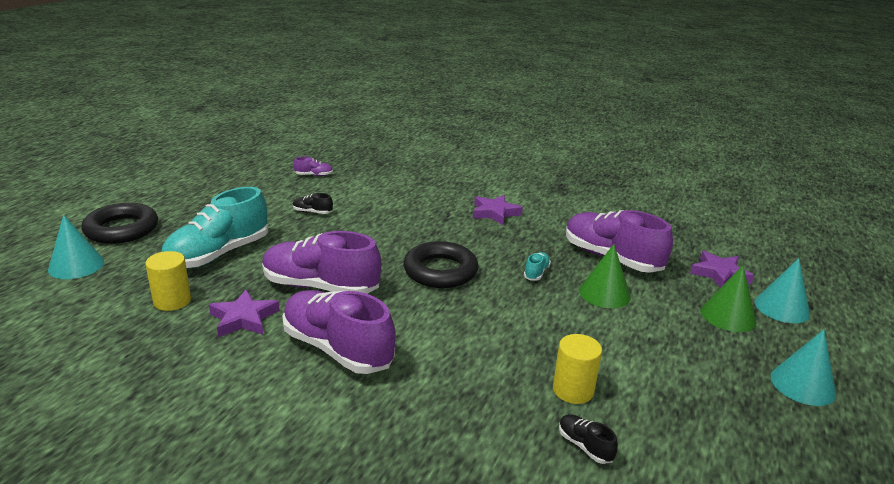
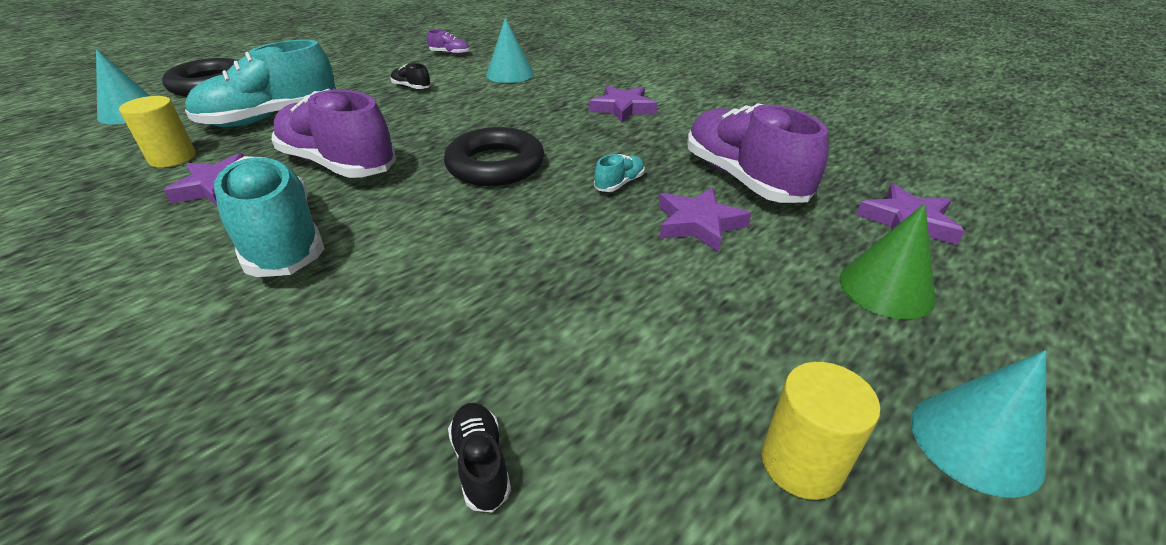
camera: 20 degrees right, 10 degrees up
(337, 349) = (280, 239): purple shoe -> turquoise shoe
(573, 390) = (539, 360): yellow cylinder -> yellow cylinder (801, 463)
(604, 293) = (698, 224): green cone -> purple star
(782, 308) = (997, 291): turquoise cone -> turquoise cone (510, 74)

